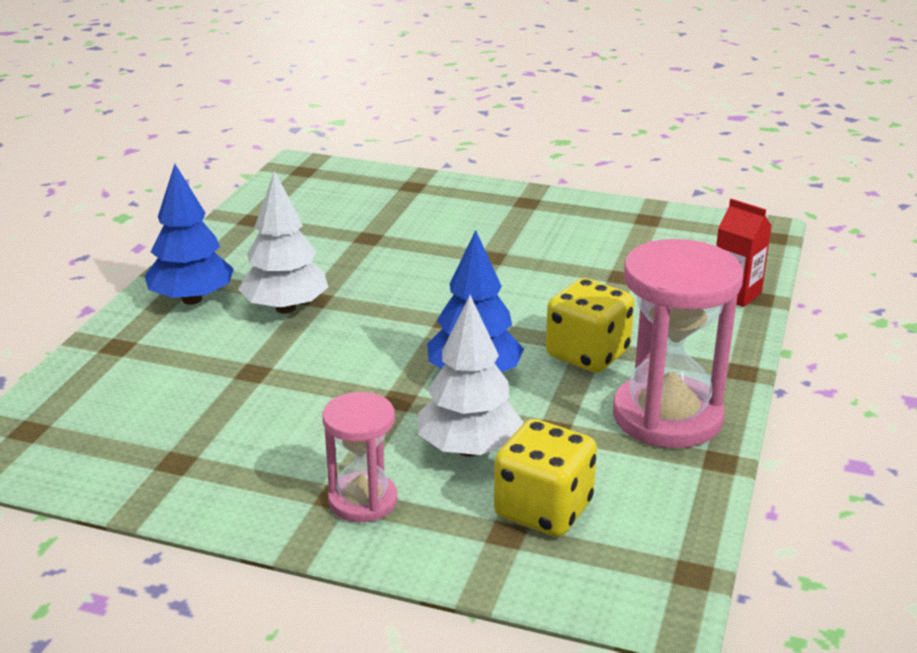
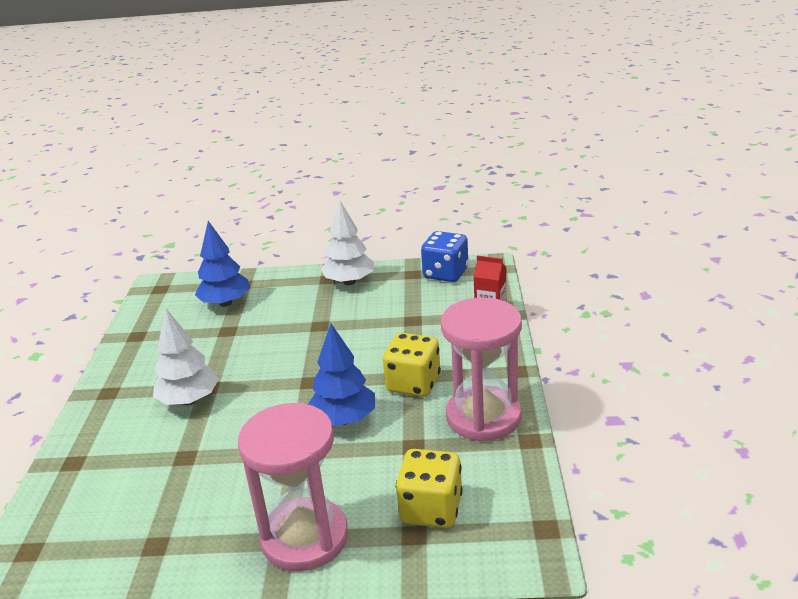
camera: 15 degrees left, 0 degrees up
(192, 299) = (116, 410): blue tree -> blue tree (225, 303)
(363, 500) = (305, 538): pink hourglass -> pink hourglass, size x1.74
(469, 449) = (363, 477): white tree -> white tree (349, 282)
(695, 228) = (445, 273): none -> blue dice

